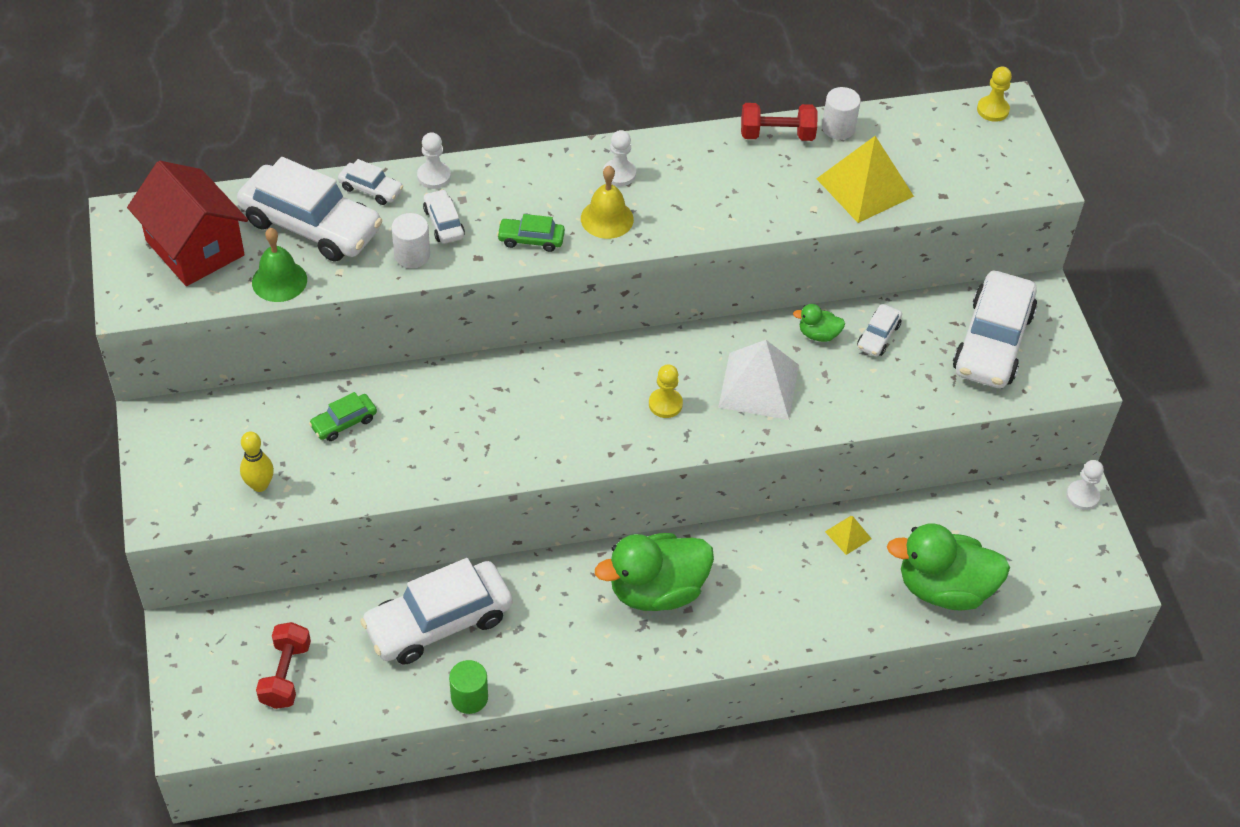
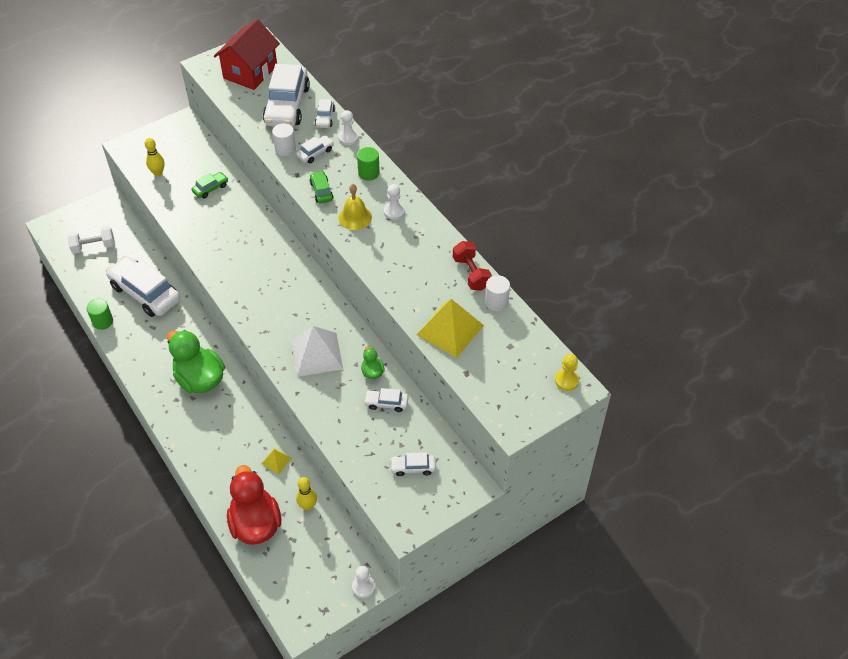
camera: 70 degrees right, 0 degrees up
(279, 281) = (243, 108): green bell -> none
(286, 675) = (94, 247): red dumbbell -> white dumbbell
(344, 422) = (210, 188): green car -> green car turned 105 degrees clockwise
(524, 177) = (368, 173): none -> green cylinder
(665, 404) = (282, 315): yellow pawn -> none
(937, 520) = (308, 506): none -> yellow bowling pin
(944, 588) = (255, 523): green duck -> red duck
(992, 342) = (413, 467): white car -> white car, size x0.46

